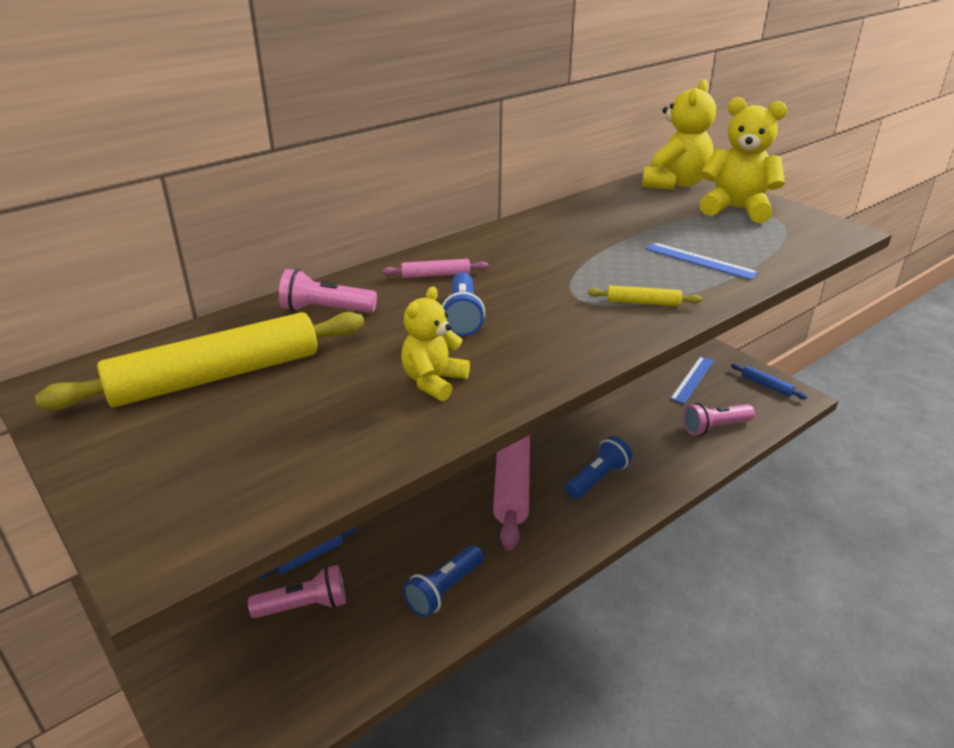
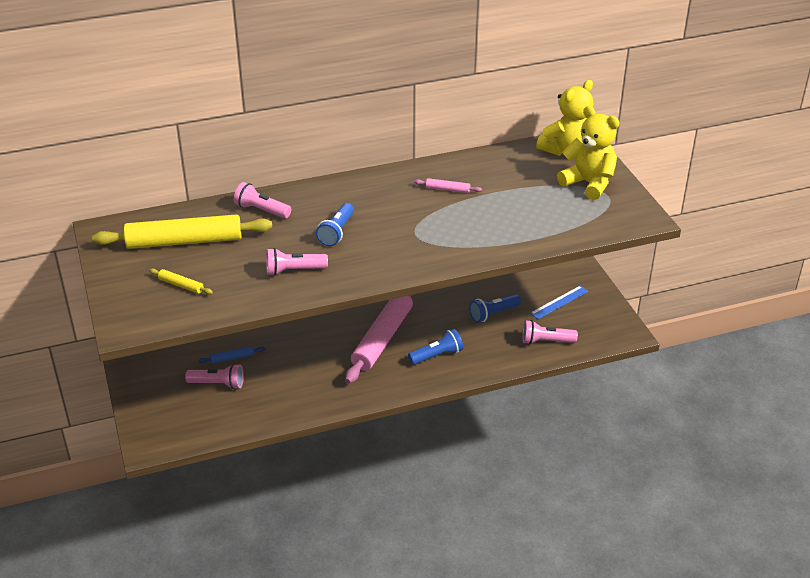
camera: 20 degrees right, 5 degrees up
(433, 381) = (294, 270): yellow teddy bear -> pink flashlight
(435, 275) = (340, 198): pink rolling pin -> pink rolling pin (447, 189)
(444, 590) = (300, 396): blue flashlight -> blue flashlight (493, 314)
(643, 302) = (452, 246): yellow rolling pin -> yellow rolling pin (181, 285)
(700, 261) = (518, 223): blue ruler -> none
(766, 385) = (613, 320): blue rolling pin -> none

